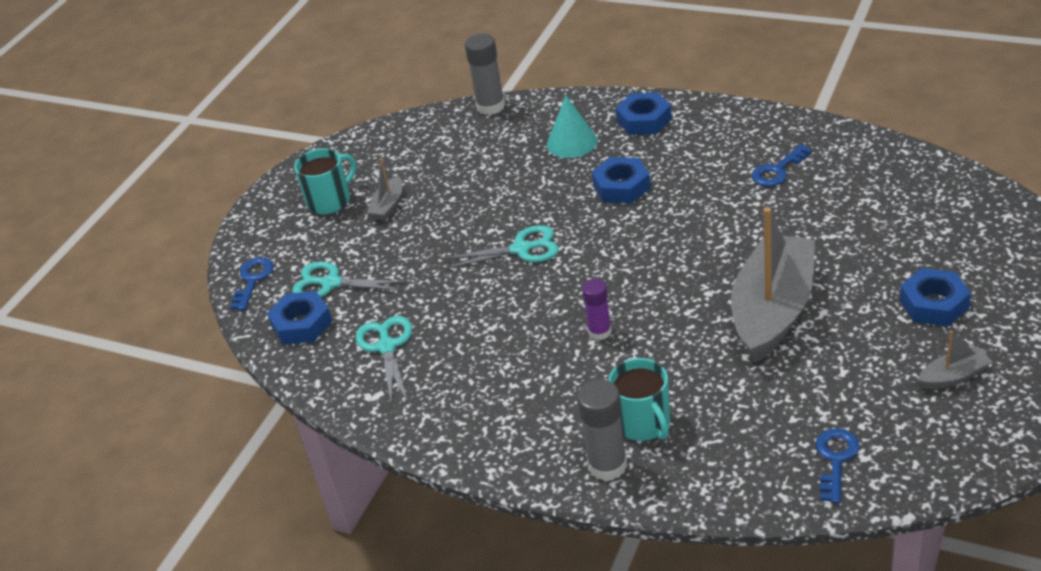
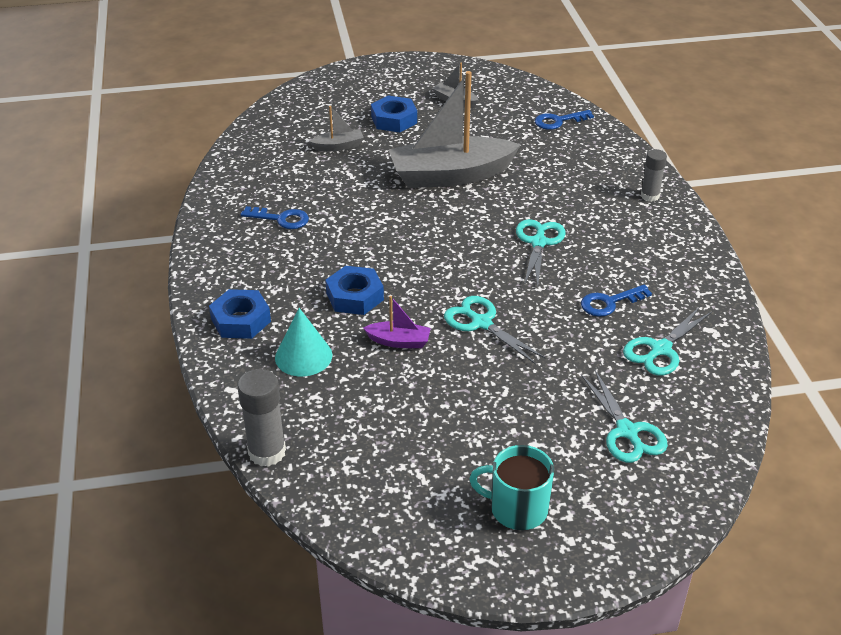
camera: 130 degrees left, 0 degrees up
(253, 280) = (677, 500): blue key -> blue key (609, 303)
(301, 324) = (691, 422): blue nut -> none
(388, 206) = (490, 450): grey boat -> grey boat (338, 146)
(542, 195) = (399, 341): none -> purple boat
(599, 332) = (538, 242): purple glue stick -> turquoise scissors
(607, 465) = (650, 196): grey glue stick -> grey glue stick, size x0.65
(643, 423) = (602, 194): turquoise mug -> none

